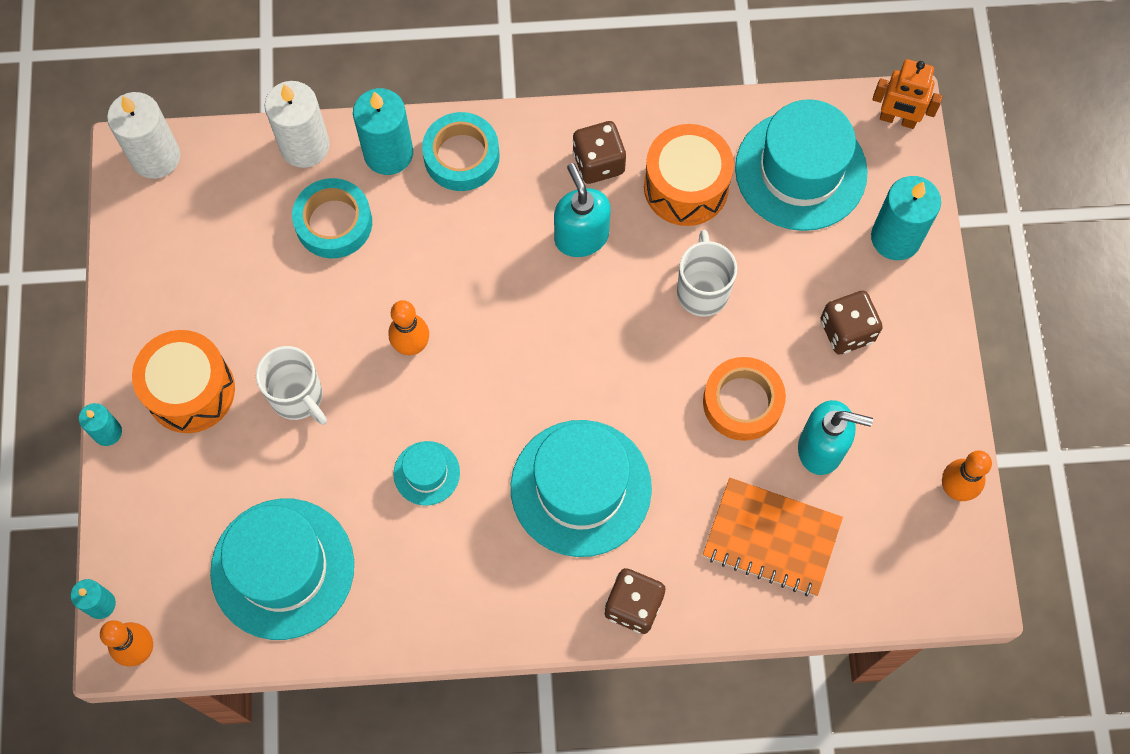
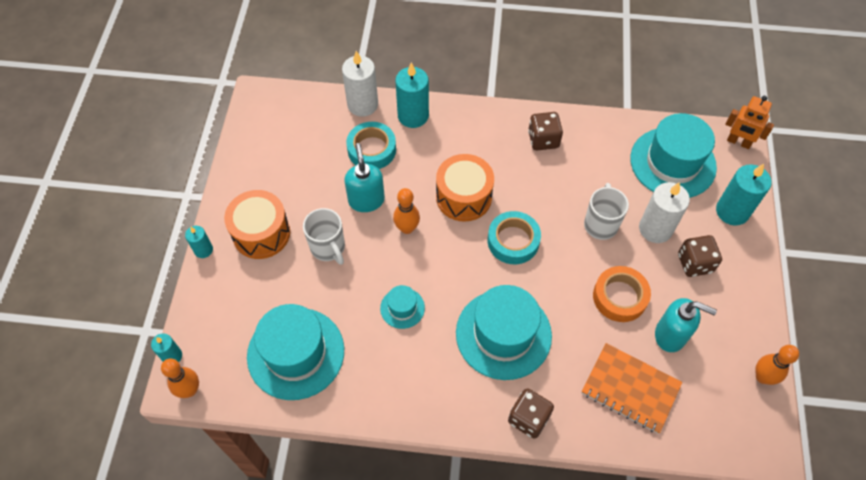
camera: 10 degrees right, 10 degrees down
(155, 157) = (271, 98): white candle -> white candle (655, 229)
(461, 156) = (458, 124): turquoise tape -> turquoise tape (513, 241)
(581, 236) = (526, 180): turquoise soap dispenser -> turquoise soap dispenser (366, 200)
(686, 187) = (597, 161): orange drum -> orange drum (464, 197)

